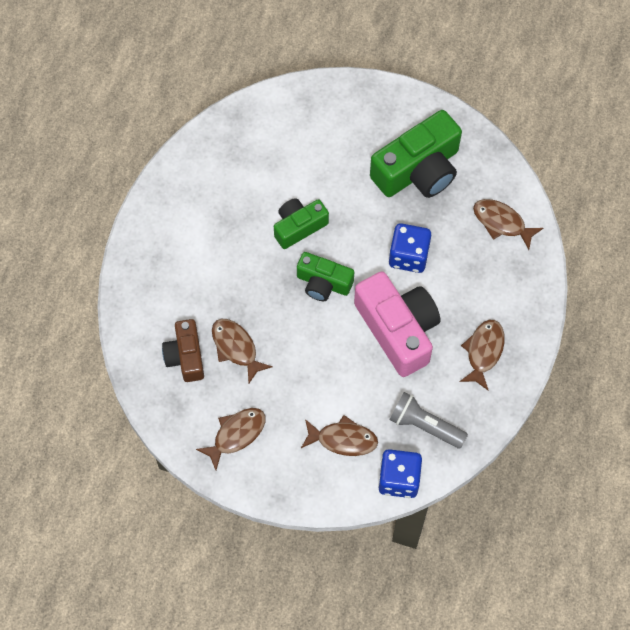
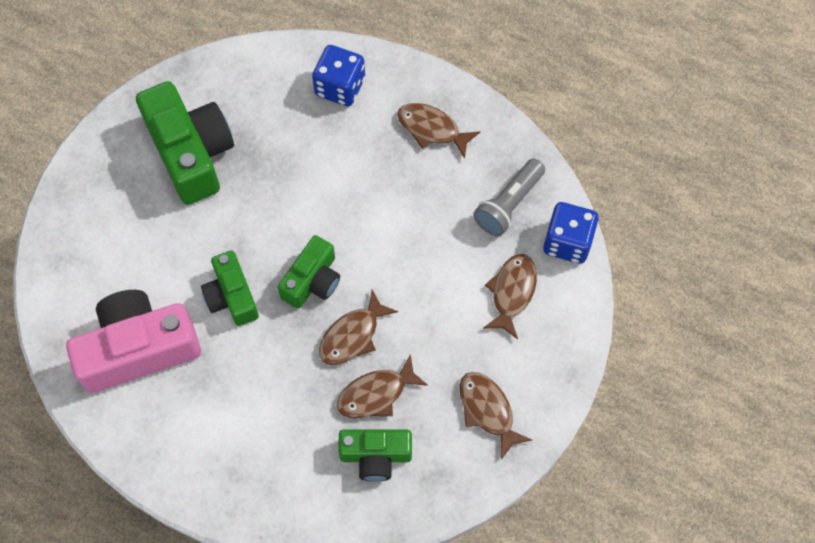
camera: 80 degrees left, 0 degrees up
(186, 356) = (375, 456): brown camera -> green camera
(398, 329) = (388, 211): pink camera -> pink camera (138, 349)
(408, 256) = (299, 183): blue dice -> blue dice (340, 87)
(502, 223) = (280, 81): brown fish -> brown fish (352, 335)

